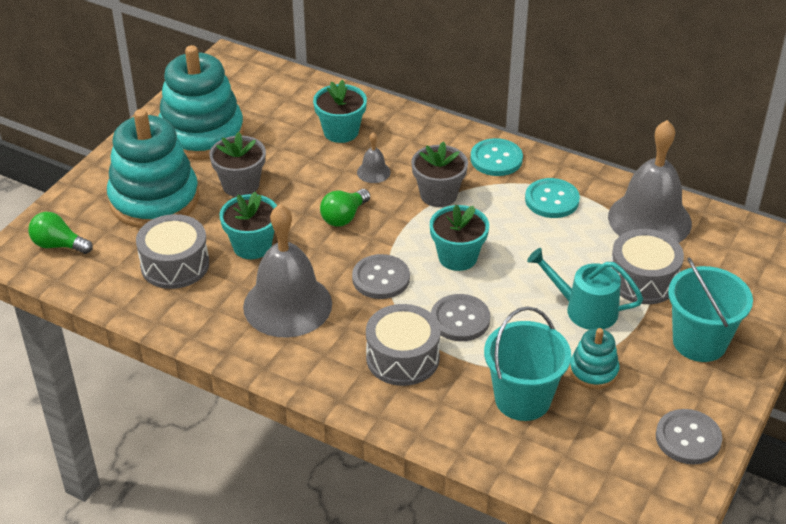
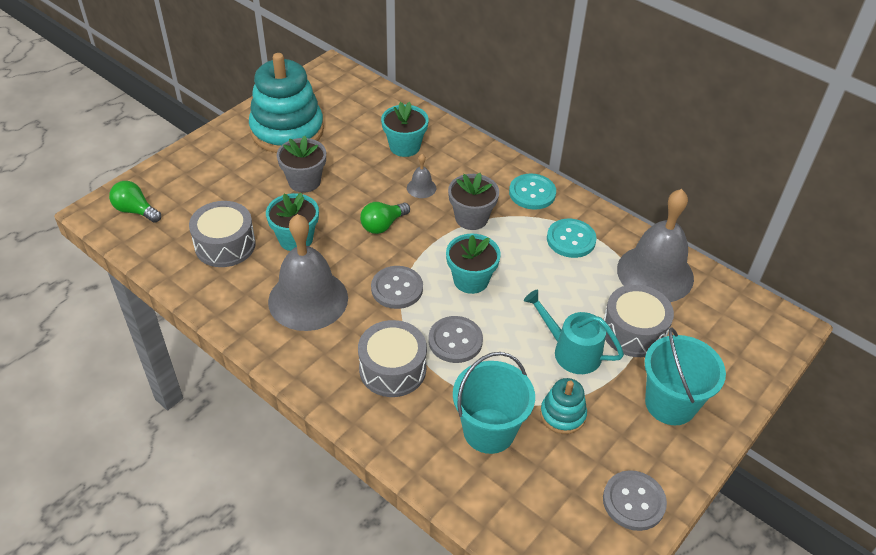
camera: 10 degrees right, 5 degrees up
(154, 200) = (228, 183): turquoise stacking toy -> none

